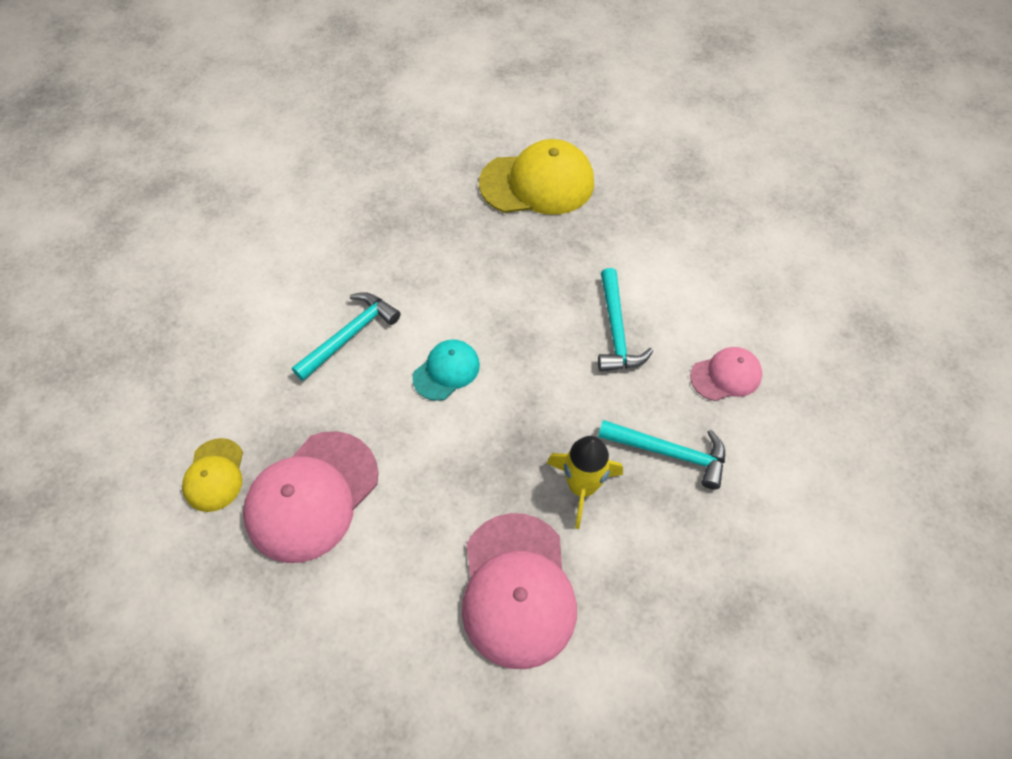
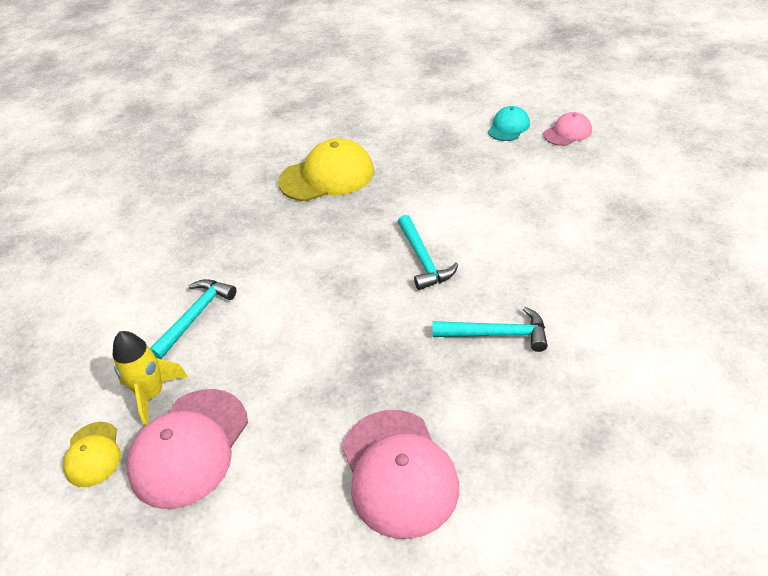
camera: 10 degrees left, 15 degrees down
(446, 371) = (287, 322): turquoise cap -> turquoise cap (508, 127)
(582, 487) = (431, 378): yellow rocket -> yellow rocket (152, 395)
(726, 375) = (524, 269): pink cap -> pink cap (567, 132)

